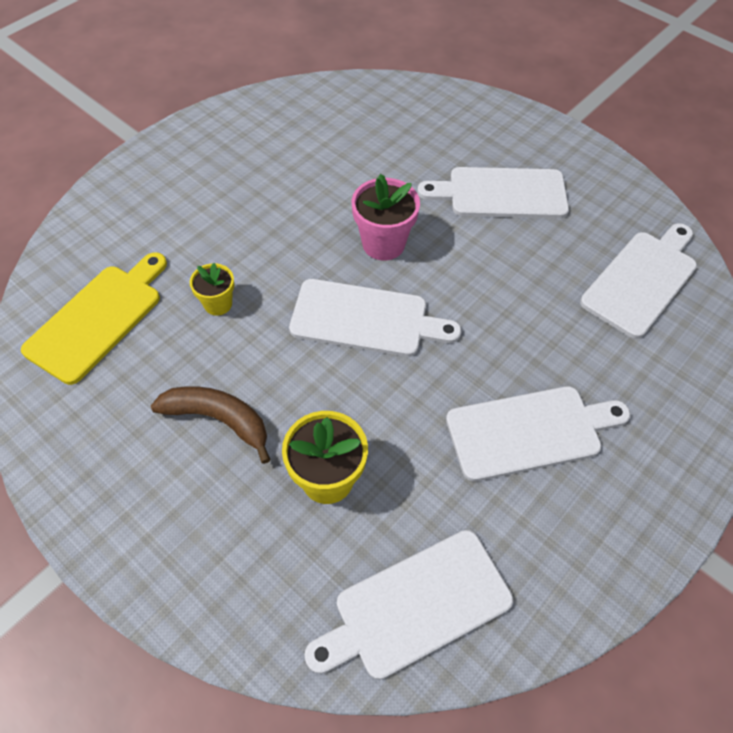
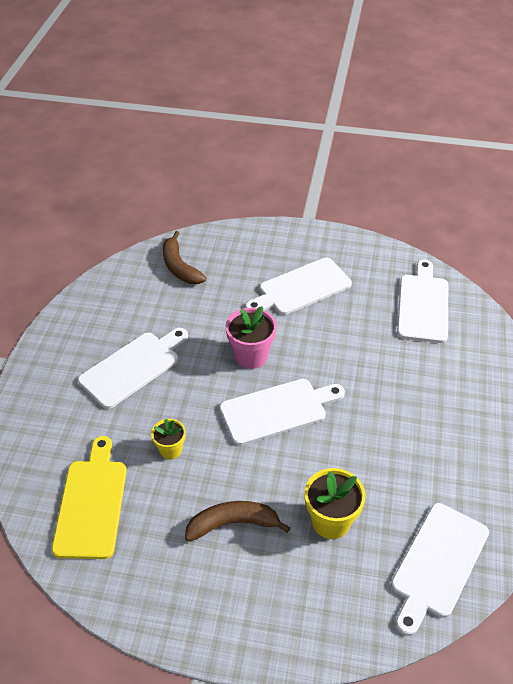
camera: 30 degrees left, 10 degrees down
(380, 112) = (179, 267): none -> brown banana
(529, 431) = (426, 428): white cutting board -> white cutting board (133, 367)

